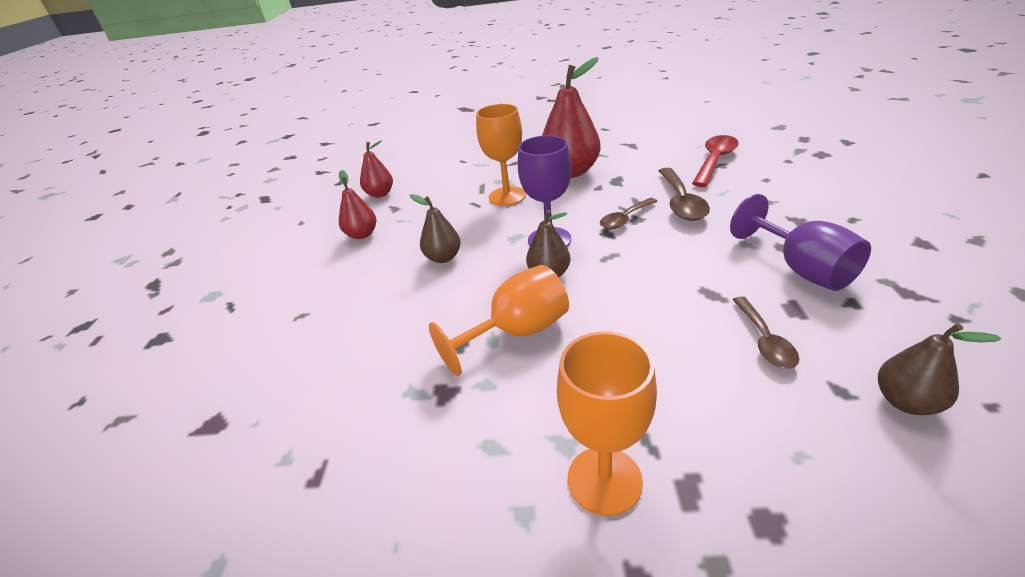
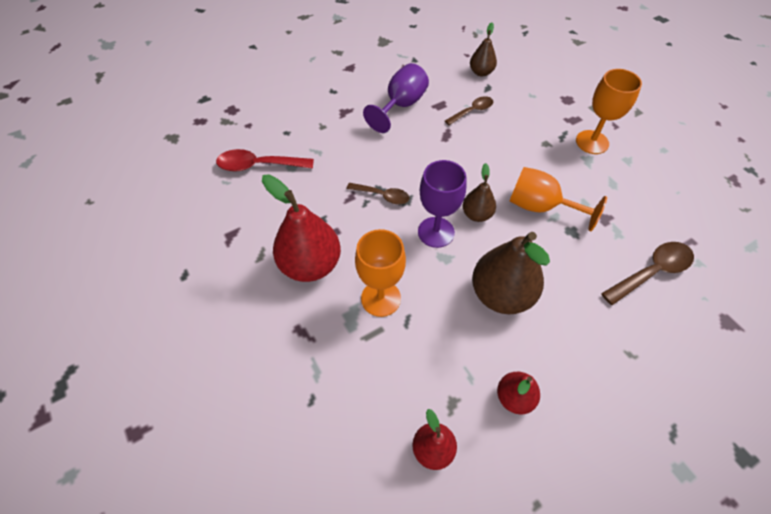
camera: 125 degrees left, 20 degrees up
(443, 257) = (501, 294): brown pear -> brown pear, size x1.84
(681, 202) = (342, 170): brown spoon -> brown spoon (652, 272)

